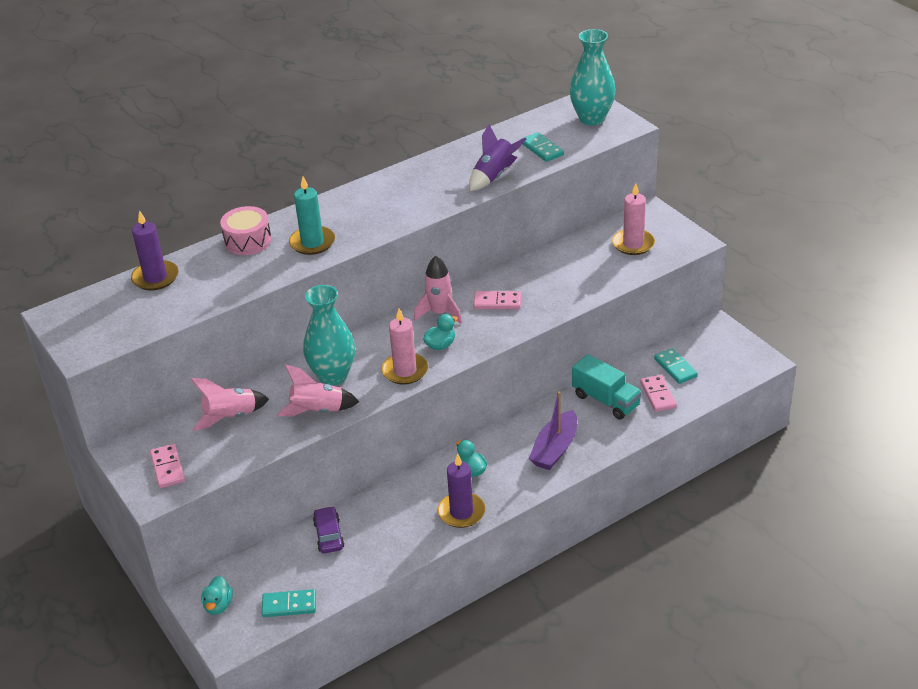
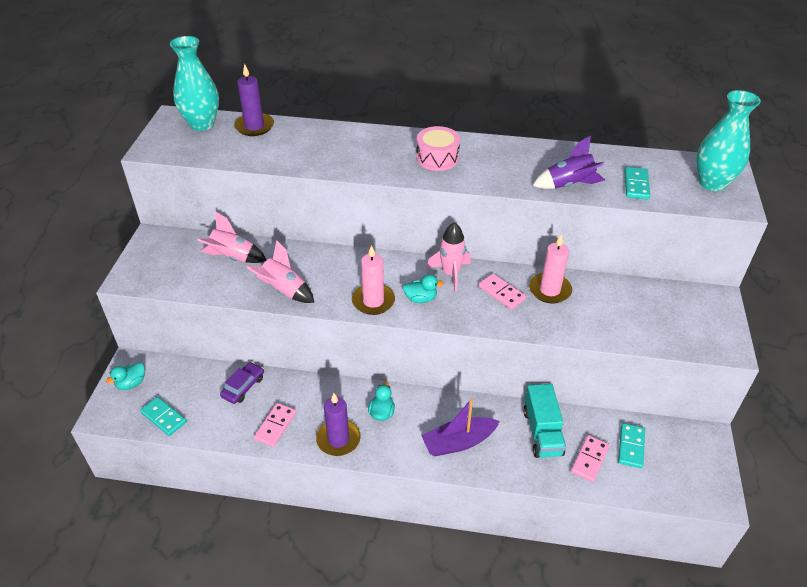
camera: 40 degrees right, 5 degrees up
(168, 468) = (158, 266): pink domino -> pink domino (275, 426)
(248, 241) = (339, 134): pink drum -> pink drum (437, 158)
(312, 243) = (375, 159): turquoise candle -> none
(333, 376) = (325, 272): turquoise vase -> turquoise vase (202, 124)
(633, 244) = (669, 315): pink candle -> pink candle (549, 290)

